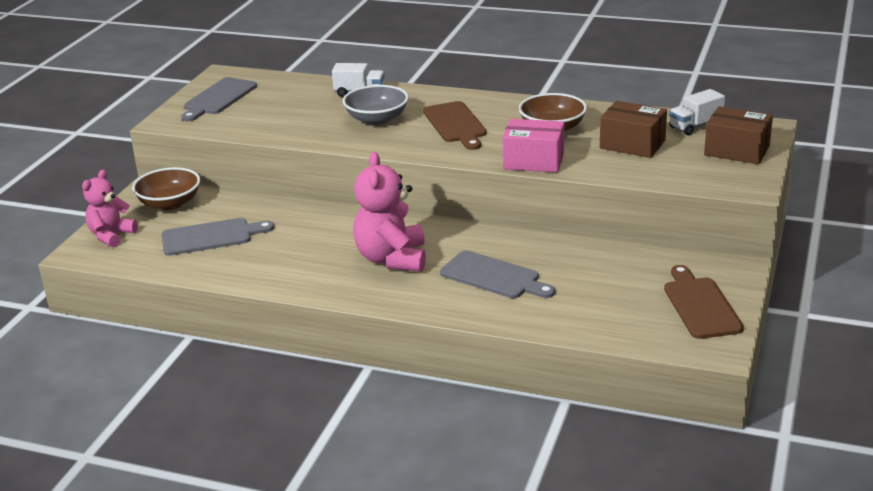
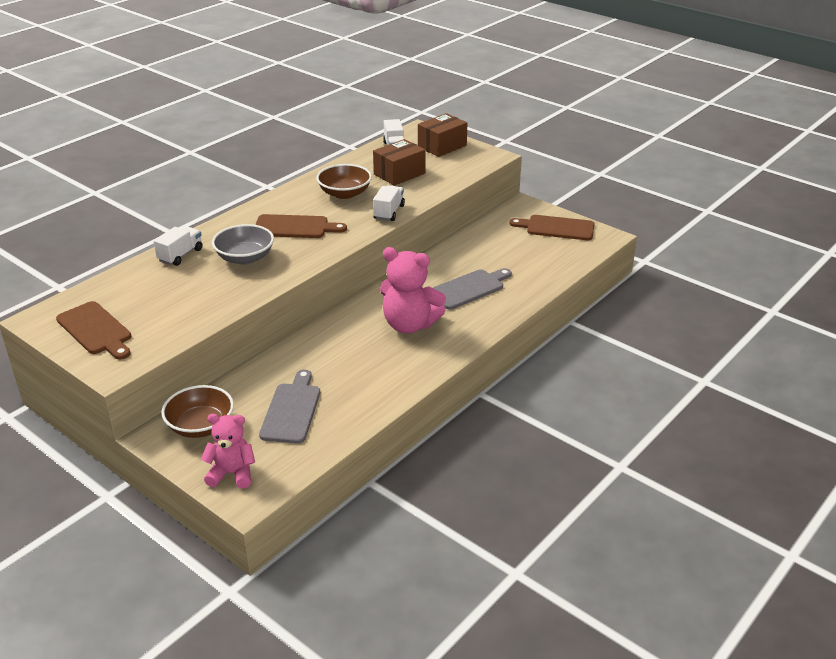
camera: 70 degrees left, 5 degrees up
(111, 236) = (232, 474): pink teddy bear -> pink teddy bear turned 135 degrees clockwise
(218, 98) = (95, 330): grey cutting board -> brown cutting board
(533, 161) = (389, 212): pink box -> white truck

